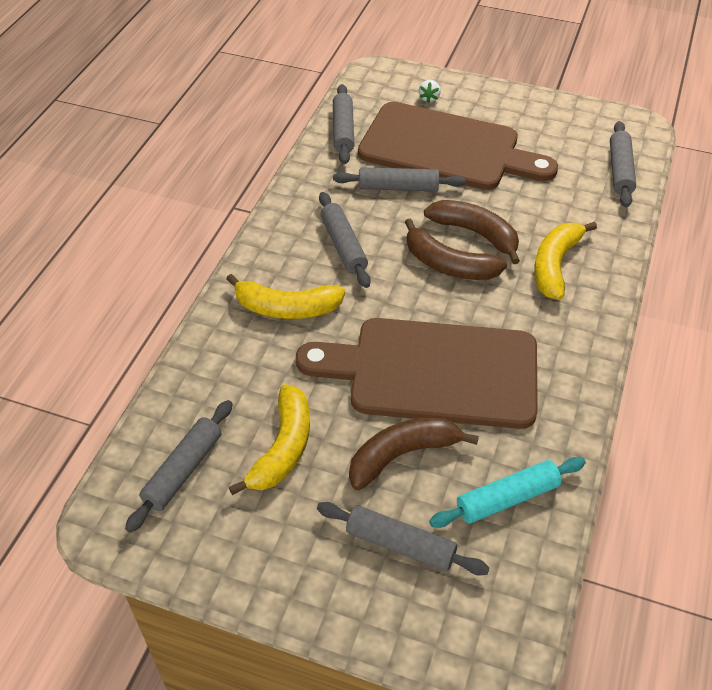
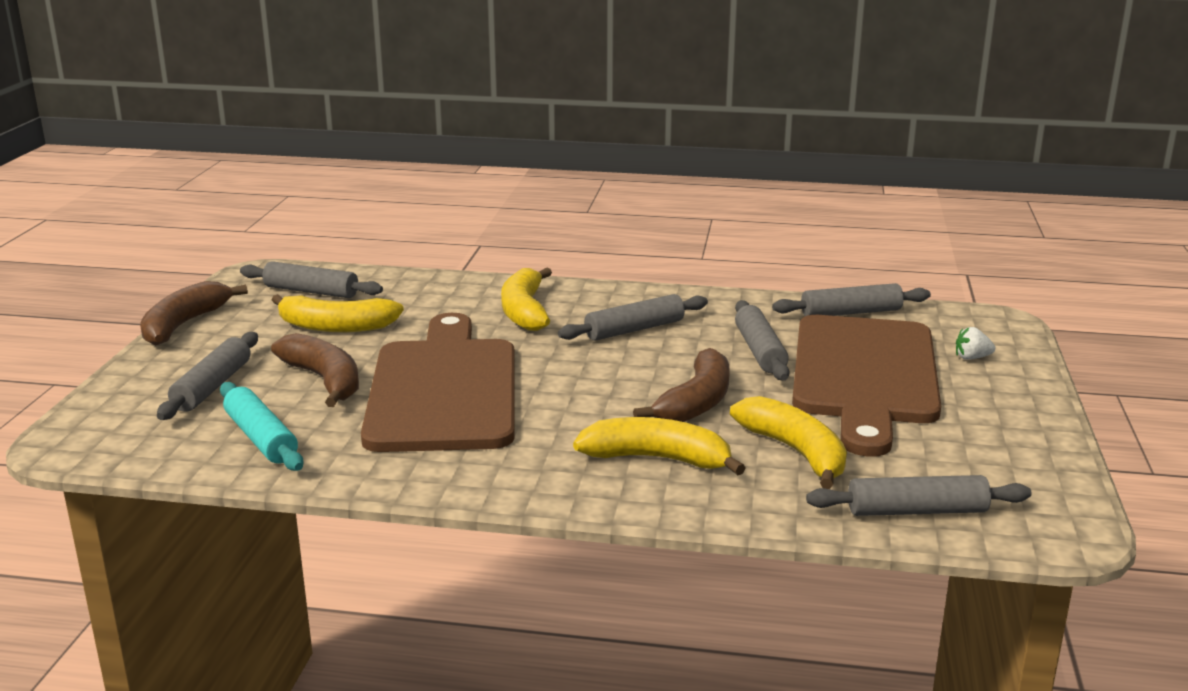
camera: 80 degrees right, 25 degrees down
(448, 264) = (628, 388): brown banana -> brown banana (184, 324)
(550, 202) = (795, 452): none -> yellow banana

